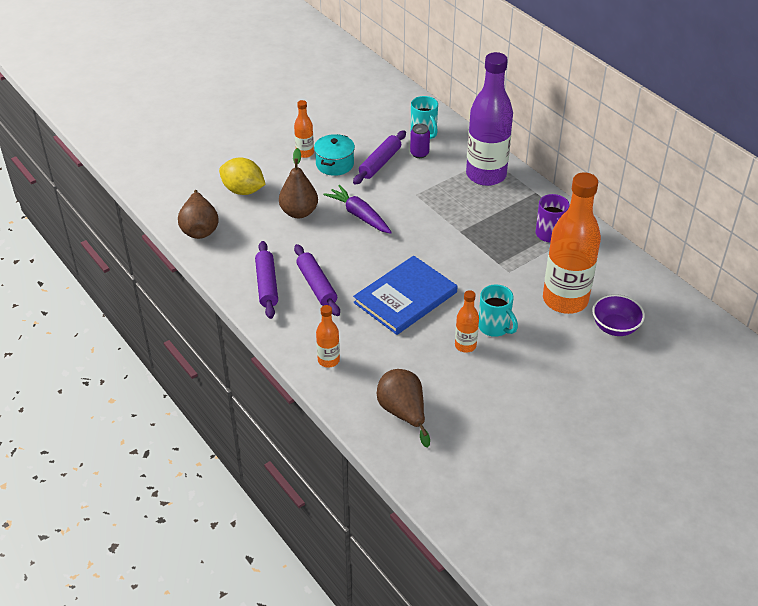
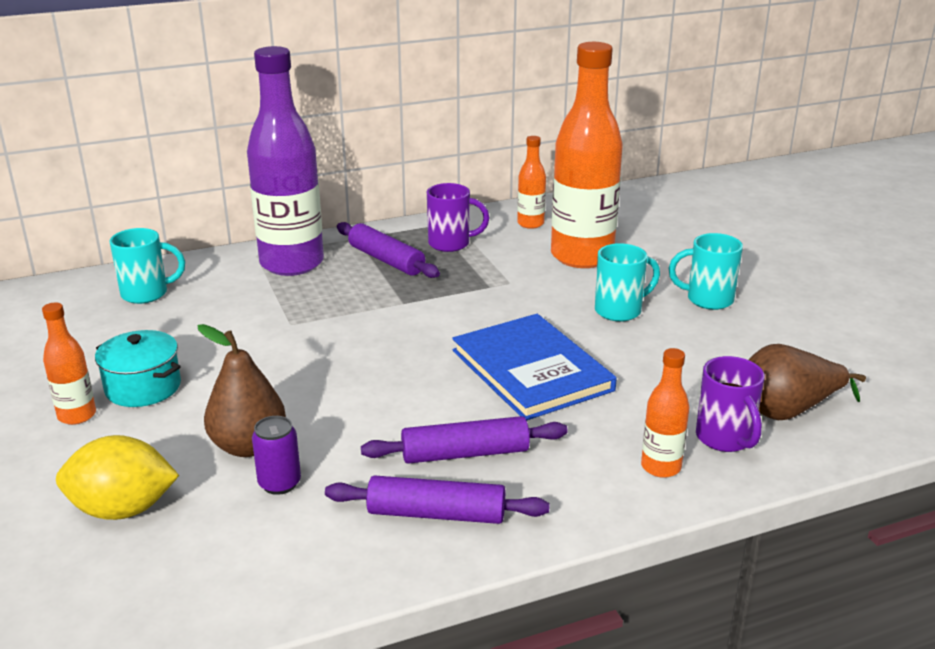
camera: 75 degrees left, 15 degrees down
(199, 229) = (201, 592): brown pear -> none
(243, 190) = (123, 509): yellow lemon -> yellow lemon turned 45 degrees clockwise
(359, 215) = (305, 382): purple carrot -> none
(364, 385) = (725, 439): none -> purple mug
(380, 163) = (183, 342): purple rolling pin -> purple rolling pin (386, 260)
(419, 153) = (192, 305): purple can -> purple can (279, 483)
(465, 345) = (652, 338): orange bottle -> orange bottle (530, 224)
(531, 370) = (707, 299): none -> turquoise mug
(615, 327) = (641, 237): purple bowl -> none

